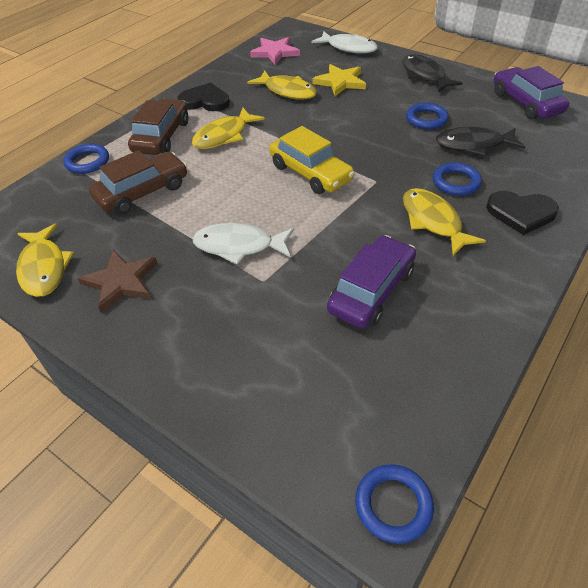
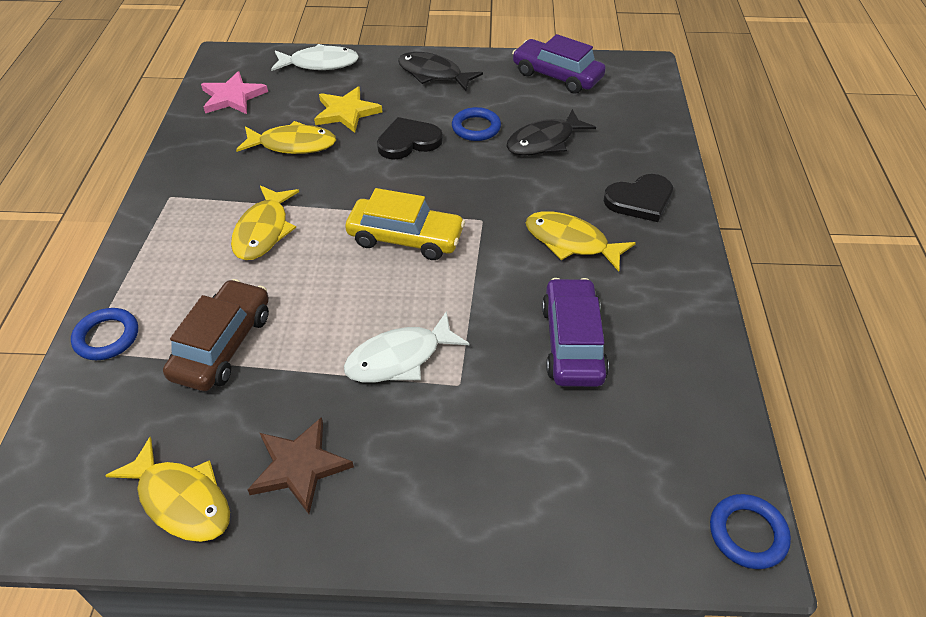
camera: 35 degrees left, 0 degrees up
(162, 136) = (181, 262): brown car -> none
(205, 101) = (197, 193): black heart -> black heart (408, 141)
(456, 182) = (559, 190): blue ring -> none

